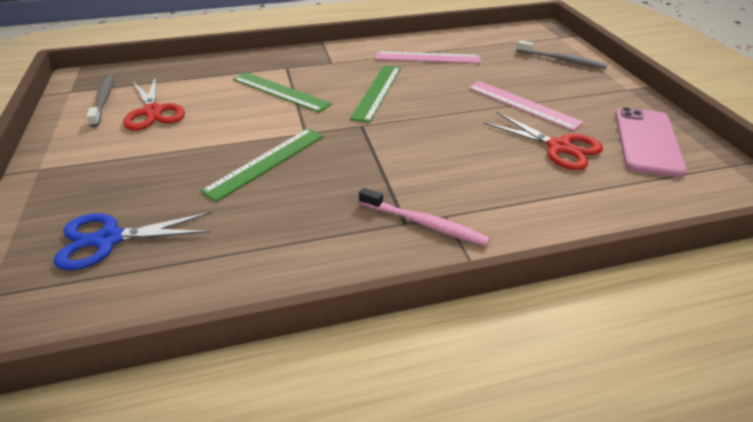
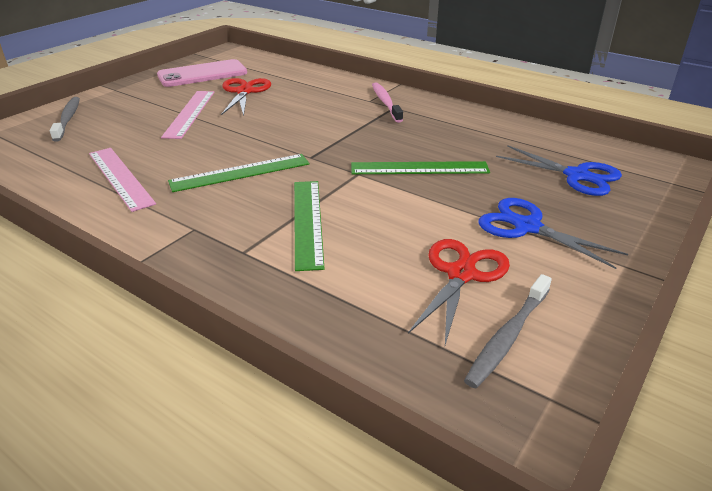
camera: 130 degrees left, 5 degrees down
(130, 160) = (526, 227): none -> blue scissors

